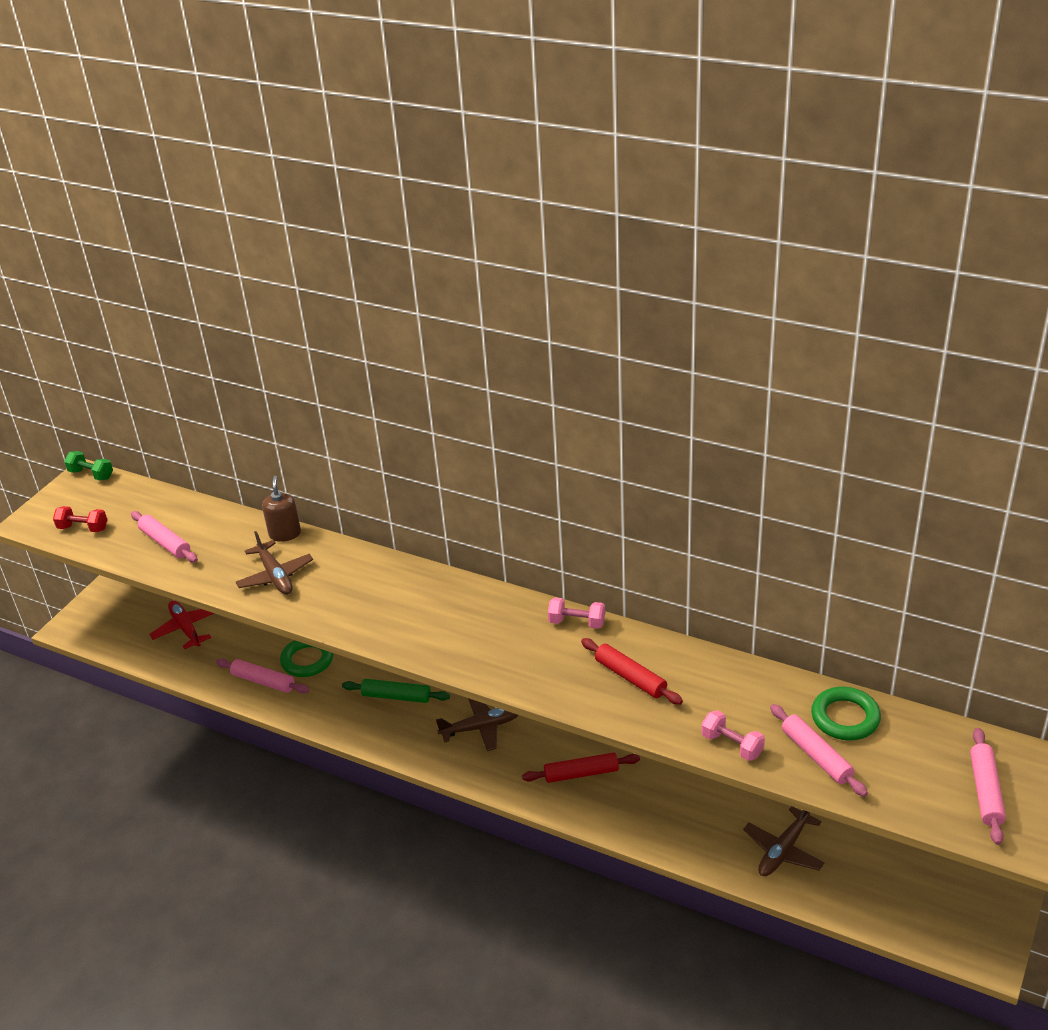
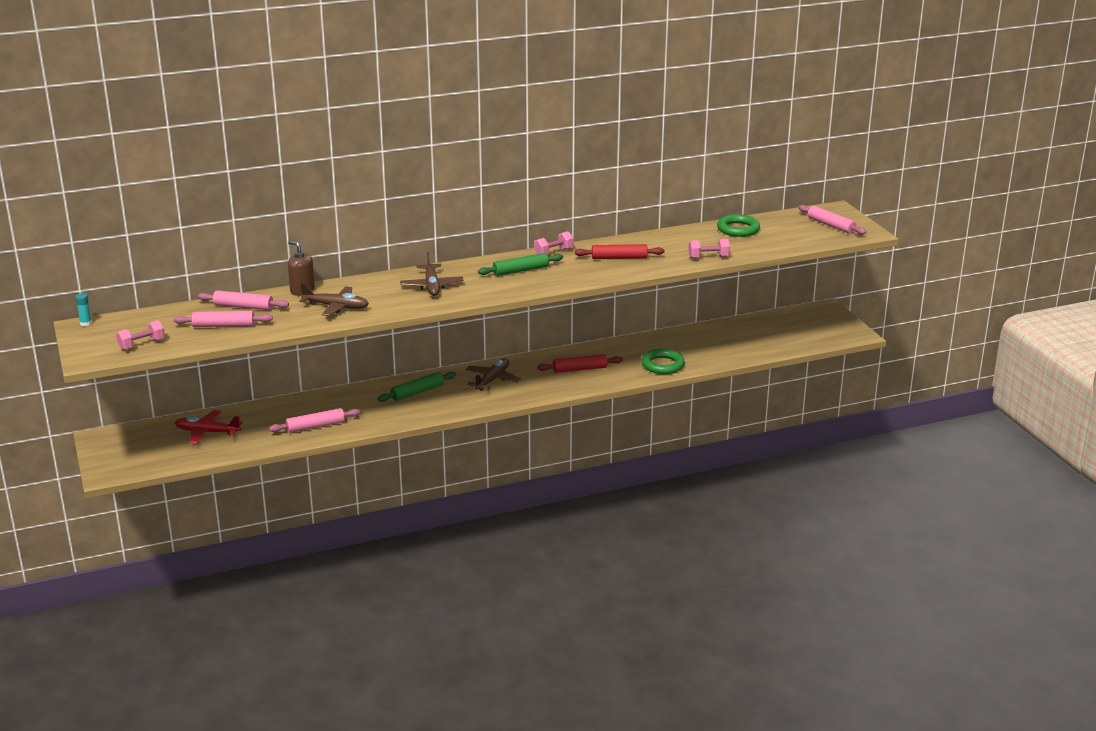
camera: 50 degrees left, 10 degrees down
(83, 528) = (142, 344): red dumbbell -> pink dumbbell
(91, 474) = (85, 323): green dumbbell -> turquoise glue stick
(307, 660) = (327, 405): green ring -> green ring (662, 365)
(503, 631) = (521, 270): none -> green rolling pin
(581, 773) = (580, 369): red rolling pin -> red rolling pin turned 45 degrees clockwise
(783, 850) = (722, 346): brown plane -> brown plane (432, 286)
(816, 756) = (749, 244): pink rolling pin -> pink rolling pin (243, 307)

